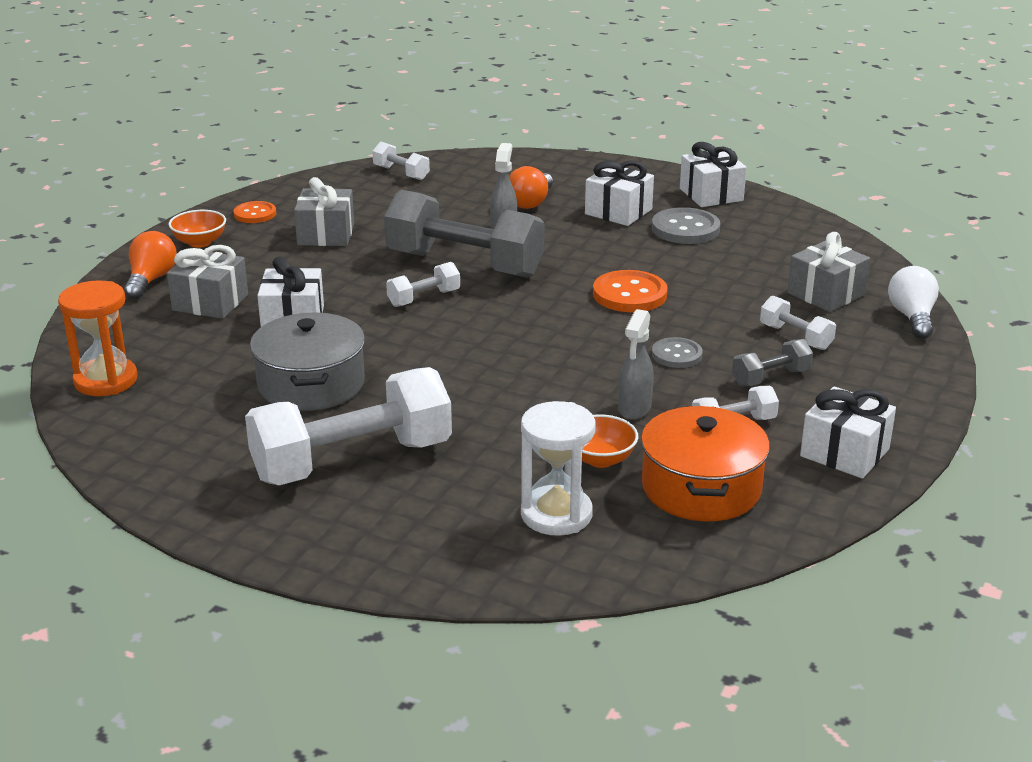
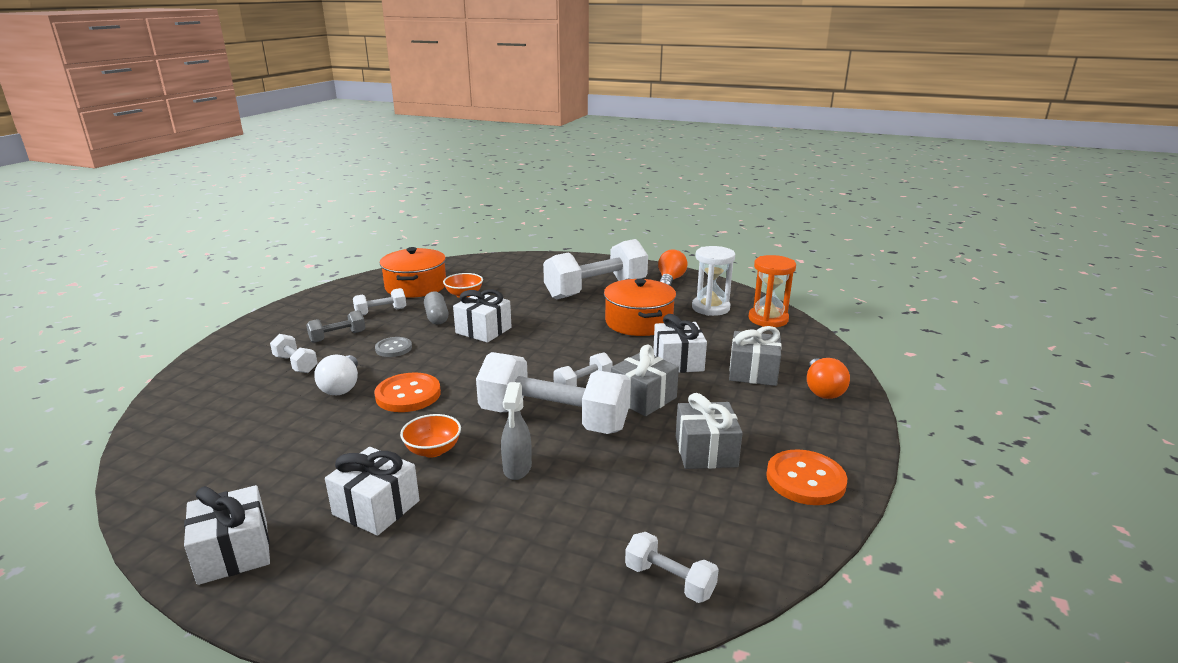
camera: 175 degrees right, 5 degrees down
(200, 242) = (824, 434): orange bowl -> orange bowl (433, 450)
(255, 214) = (805, 479): orange button -> orange button, size x1.58
(311, 384) = (639, 322): grey pot -> orange pot
(465, 264) = (554, 420): grey dumbbell -> white dumbbell
(531, 202) = (482, 520): orange light bulb -> orange light bulb (670, 280)
(556, 514) = (491, 276): white hourglass -> white hourglass (710, 308)
(634, 409) = (437, 317): grey spray bottle -> grey capsule
(685, 229) = (310, 481): grey button -> none
(826, 294) = (233, 403): grey gift -> grey gift (643, 398)
(844, 452) = (327, 302): white gift -> white gift (483, 330)
(912, 317) = (183, 384): white light bulb -> white light bulb (342, 387)

